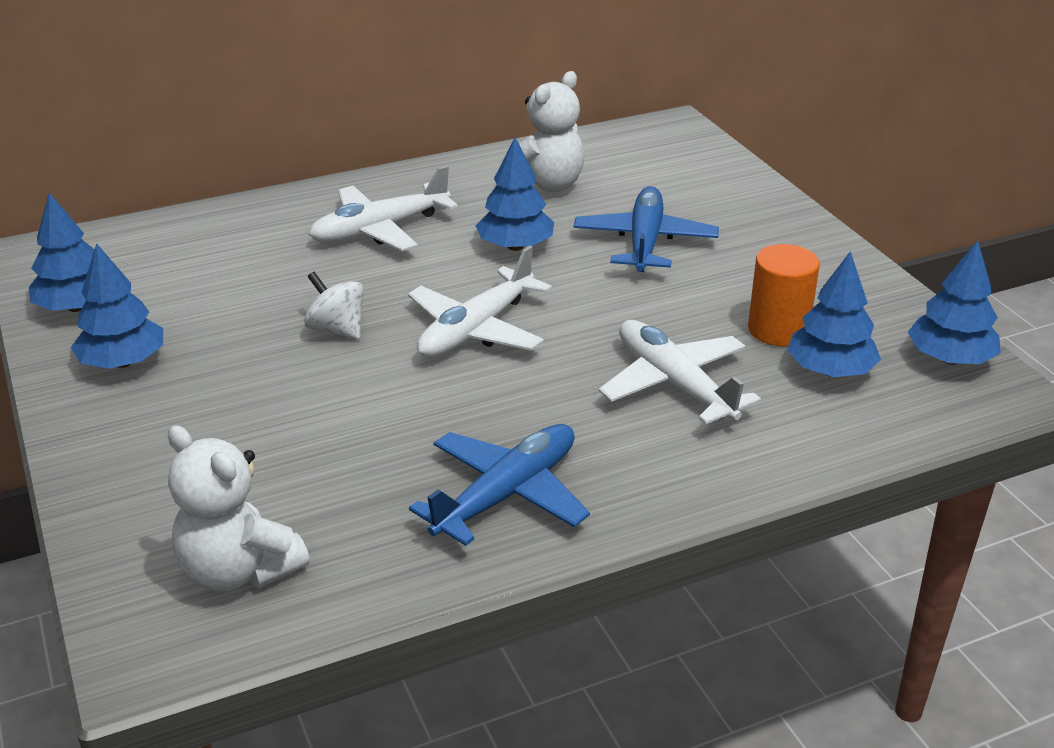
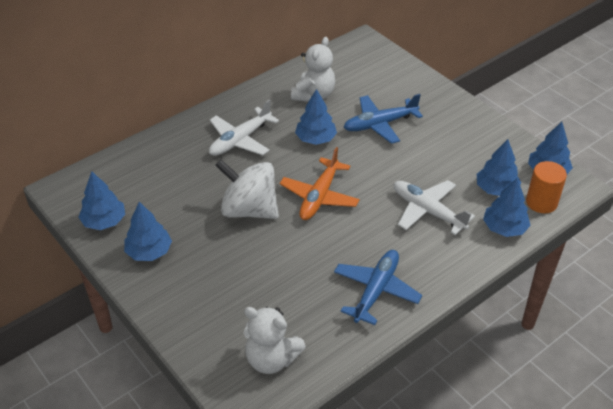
camera: 15 degrees left, 10 degrees up
(337, 329) = (249, 210): white spinning top -> white spinning top, size x1.92
(476, 330) = (319, 196): white plane -> orange plane
(645, 242) = (379, 124): blue plane -> blue plane turned 105 degrees counterclockwise
(778, 330) = (464, 169): orange cylinder -> orange cylinder (541, 202)
(820, 436) = (504, 228): none -> blue tree

